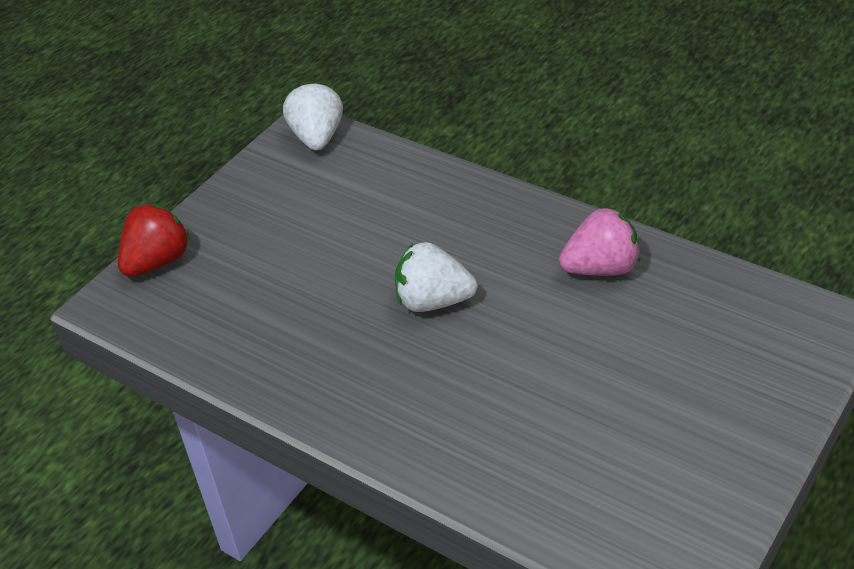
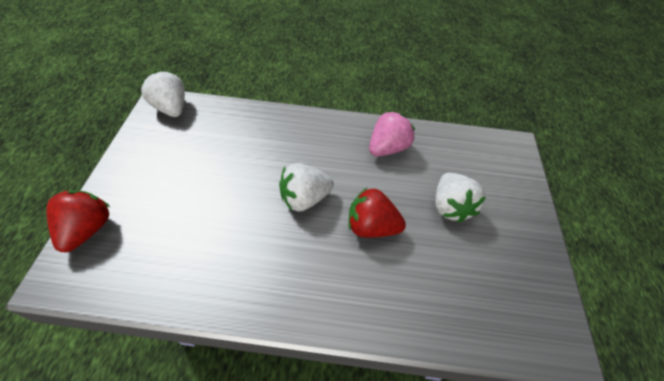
camera: 35 degrees left, 10 degrees up
(504, 362) = (371, 226): none -> red strawberry
(643, 373) = (450, 206): none -> white strawberry

